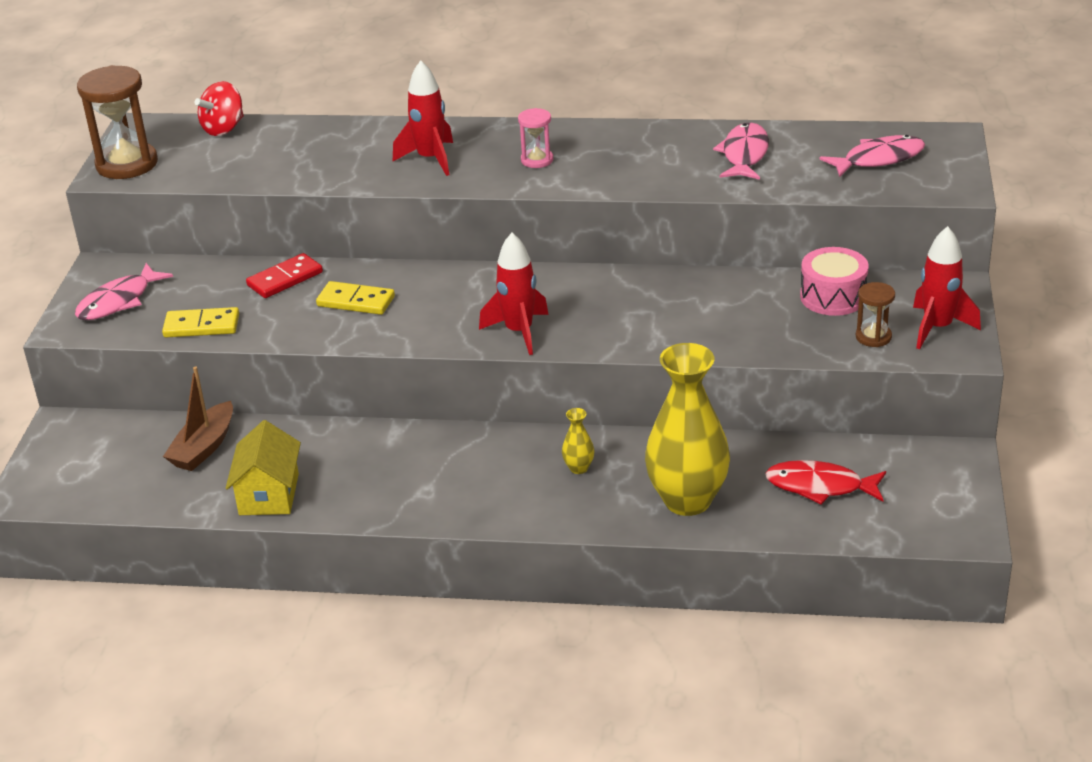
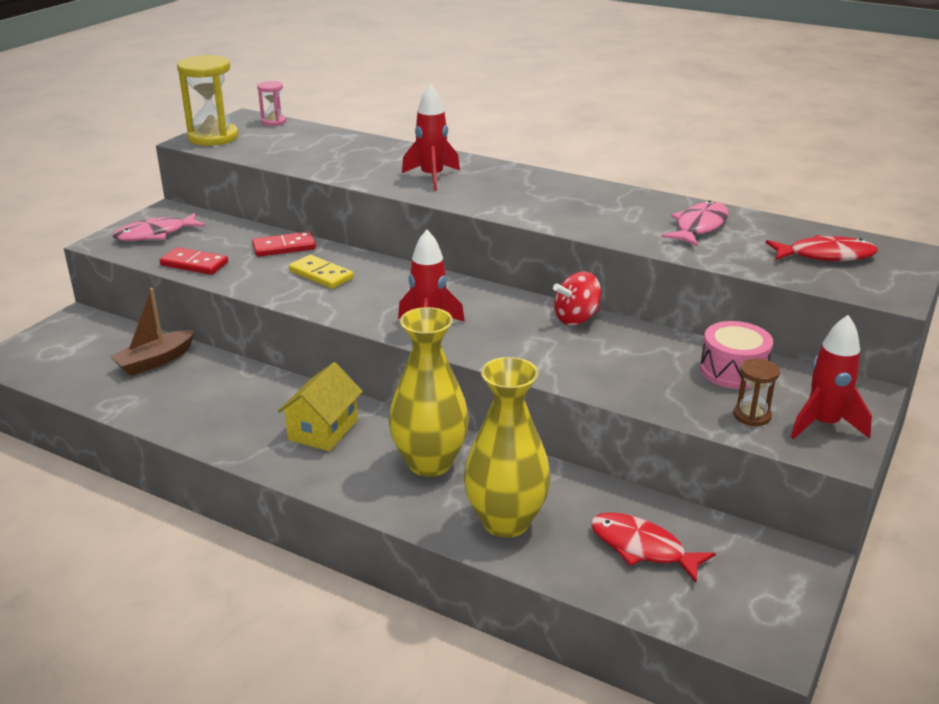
camera: 20 degrees right, 5 degrees down
(127, 164) = (213, 137): brown hourglass -> yellow hourglass
(201, 326) = (194, 264): yellow domino -> red domino
(223, 129) = (301, 130): red spinning top -> red spinning top (576, 318)
(269, 494) = (168, 410): yellow house -> yellow house (323, 430)
(537, 160) = (516, 195): pink hourglass -> pink hourglass (273, 122)
(579, 468) = (430, 463): yellow vase -> yellow vase, size x2.49
(878, 159) = (825, 255): pink fish -> red fish

